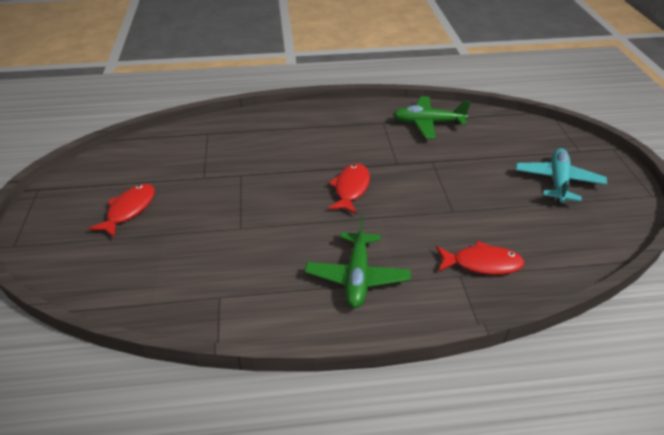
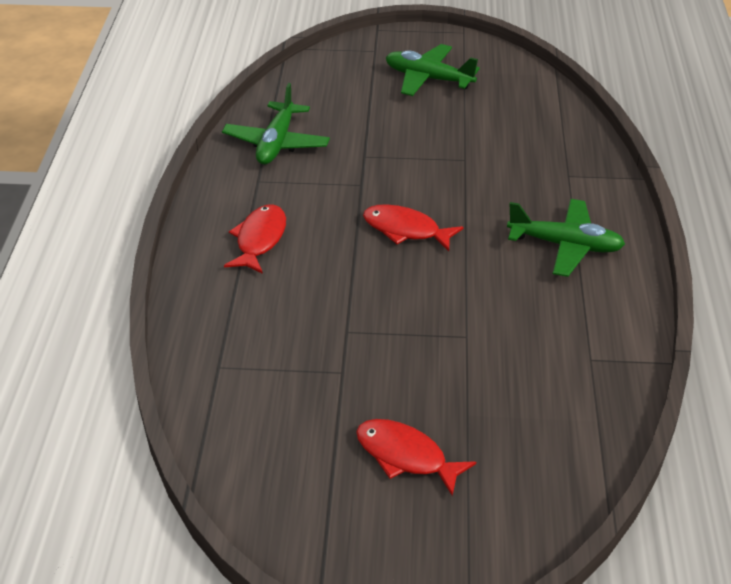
camera: 80 degrees left, 0 degrees up
(482, 263) = (552, 157): red fish -> red fish (259, 239)
(558, 182) = (428, 79): turquoise plane -> green plane

